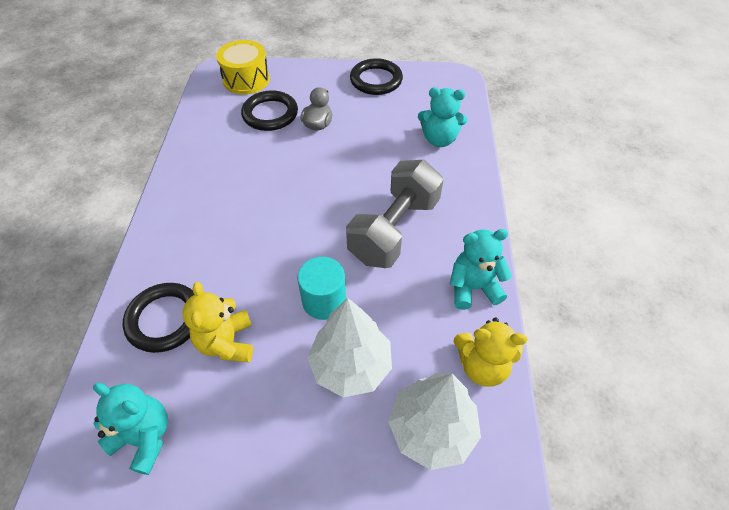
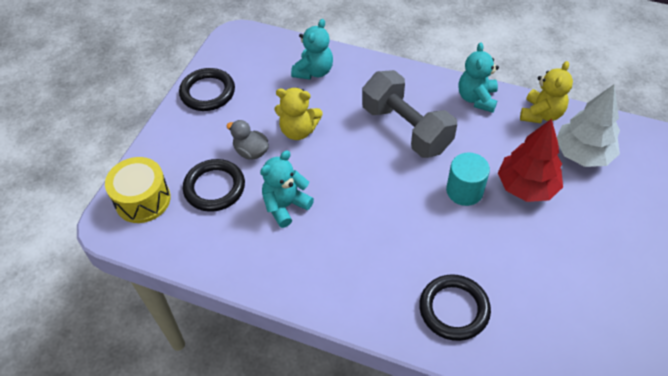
camera: 70 degrees left, 0 degrees up
(144, 437) = (563, 332): turquoise teddy bear -> turquoise teddy bear (285, 206)
(227, 342) = (488, 264): yellow teddy bear -> yellow teddy bear (298, 130)
(351, 366) = (526, 186): white tree -> red tree

